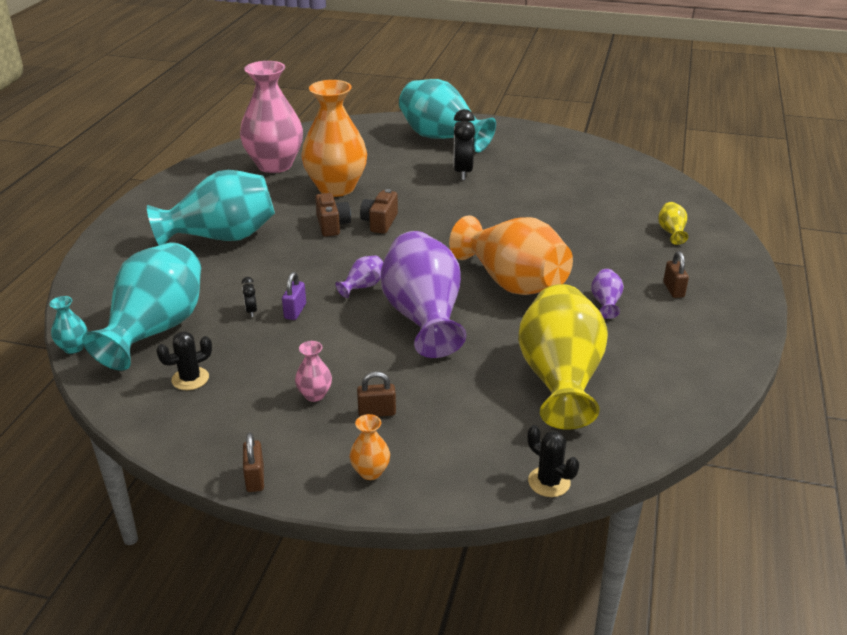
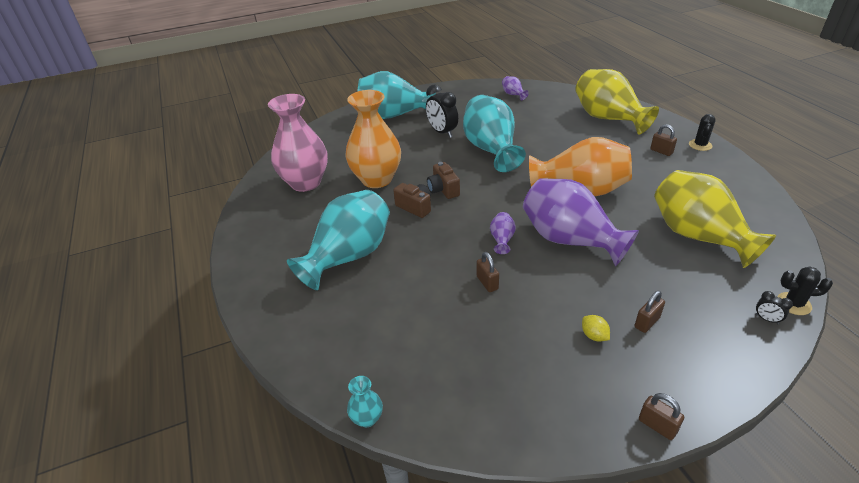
camera: 35 degrees left, 5 degrees up
(155, 330) = (410, 359): turquoise vase -> turquoise vase (491, 150)
(190, 379) = (497, 381): black cactus -> black cactus (700, 145)
(251, 311) = (458, 300): black clock -> black clock (766, 319)
(295, 311) = (487, 283): purple padlock -> brown padlock
(314, 395) = (594, 336): pink vase -> yellow lemon
(370, 472) = (708, 367): orange vase -> none
(605, 303) = (644, 176): purple vase -> purple vase (513, 94)
(671, 232) = (608, 119): yellow vase -> yellow vase, size x2.46

